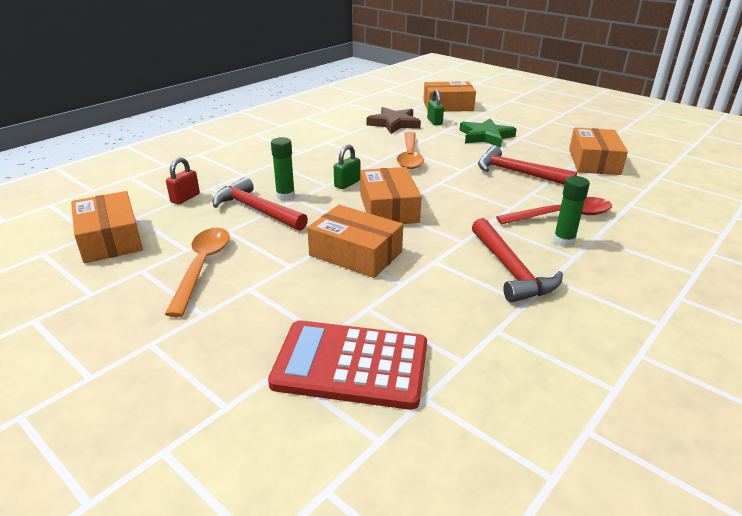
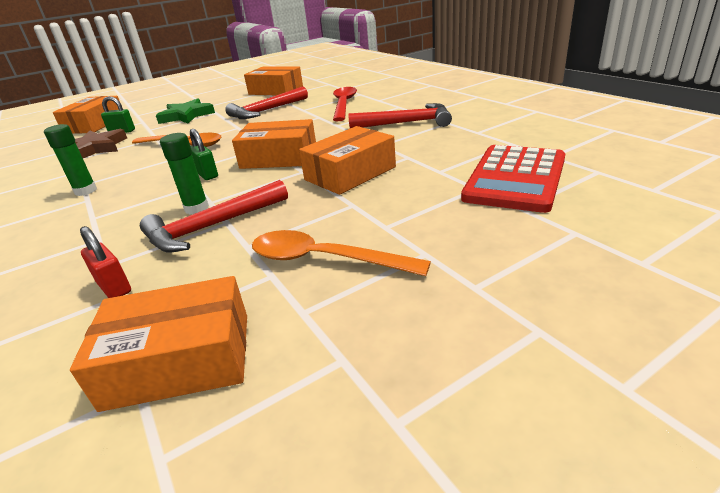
camera: 70 degrees left, 0 degrees up
(564, 241) = (378, 107): green glue stick -> green glue stick (86, 191)

